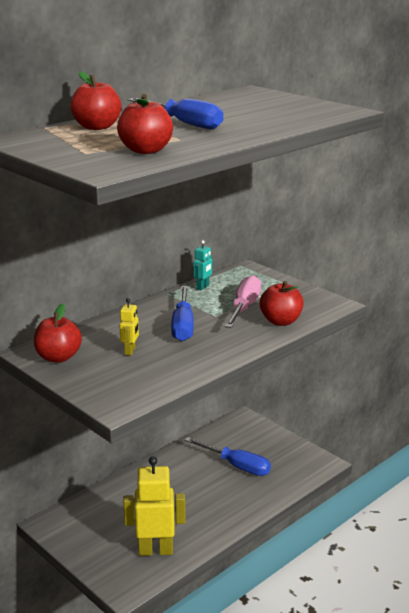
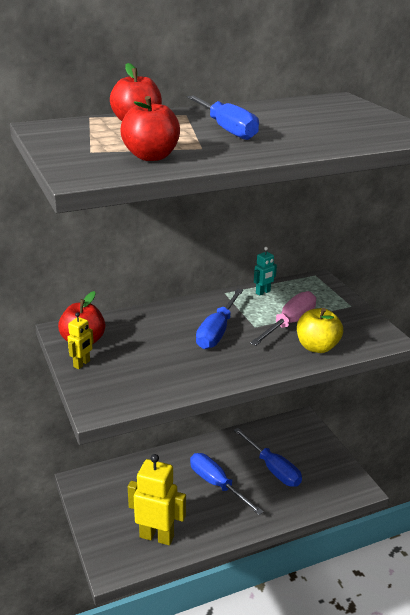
camera: 20 degrees right, 5 degrees up
(130, 351) = (150, 349): yellow robot -> yellow robot (82, 364)
(190, 492) = (217, 484): none -> blue screwdriver
(281, 321) = (317, 347): red apple -> yellow apple

